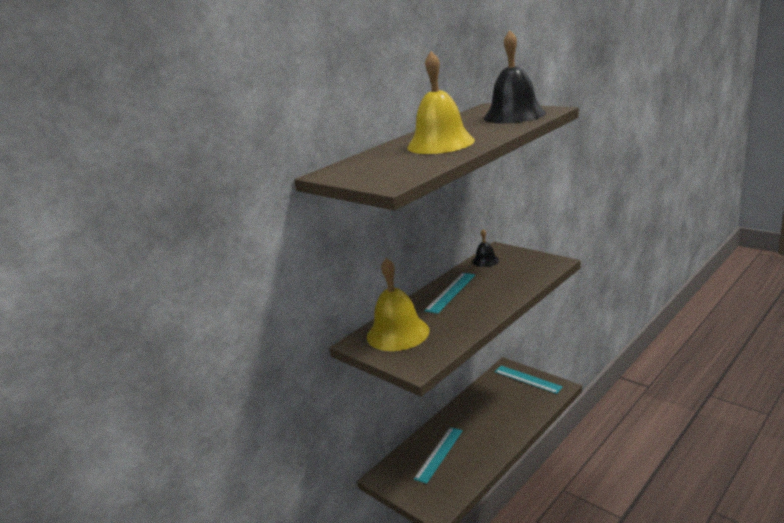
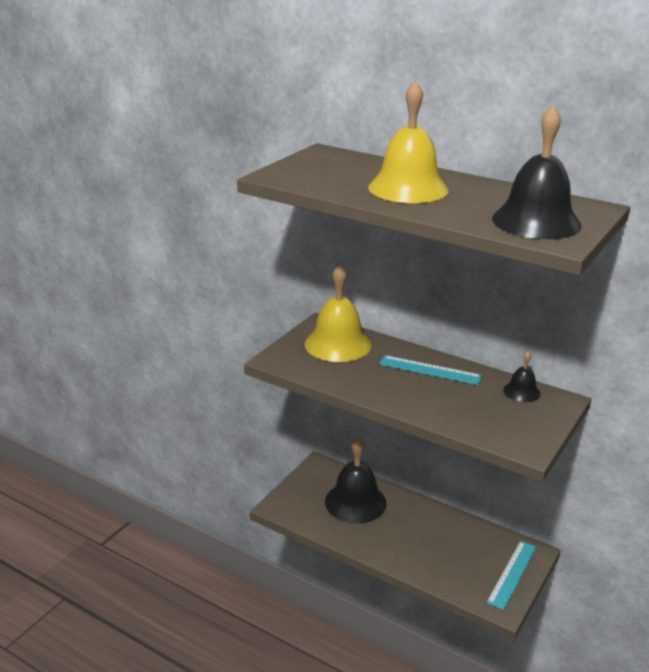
camera: 75 degrees right, 5 degrees up
(439, 454) = (355, 502): turquoise ruler -> black bell

